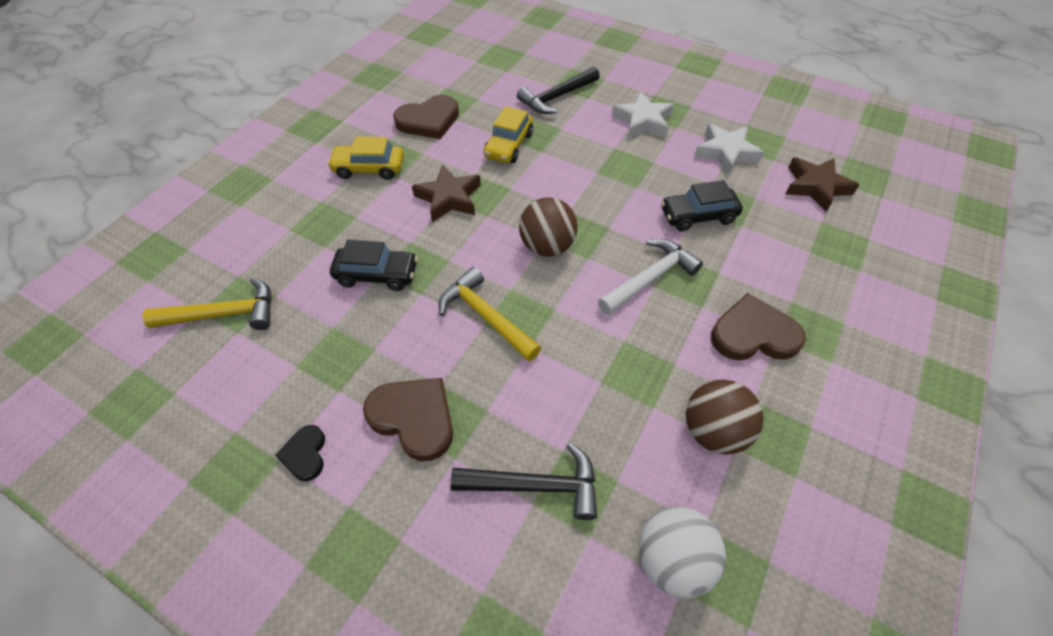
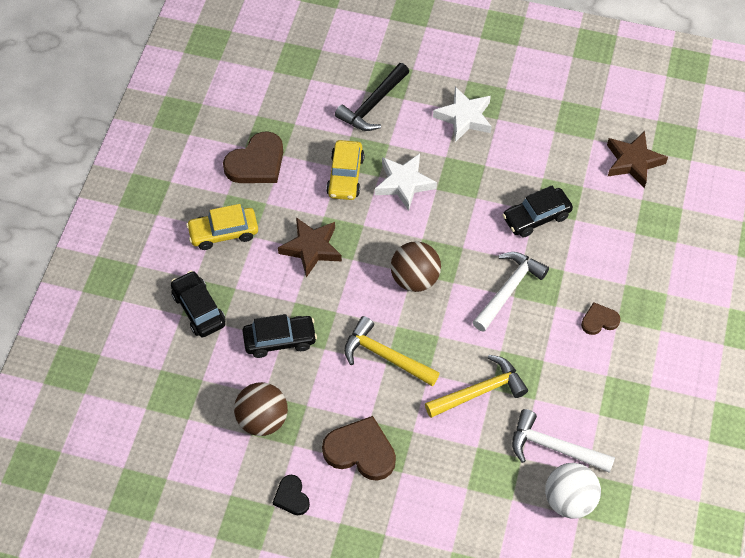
camera: 15 degrees left, 5 degrees up
(224, 314) = (168, 406): yellow hammer -> yellow hammer (480, 391)
(309, 228) = (198, 309): none -> black car
(535, 485) = (465, 476): black hammer -> none
(665, 477) = (554, 447): none -> white hammer
(713, 431) = (581, 406): brown ball -> brown ball (262, 419)
(726, 152) = (549, 139): white star -> white star (404, 183)
(753, 334) = (599, 320): brown heart -> brown heart, size x0.55

